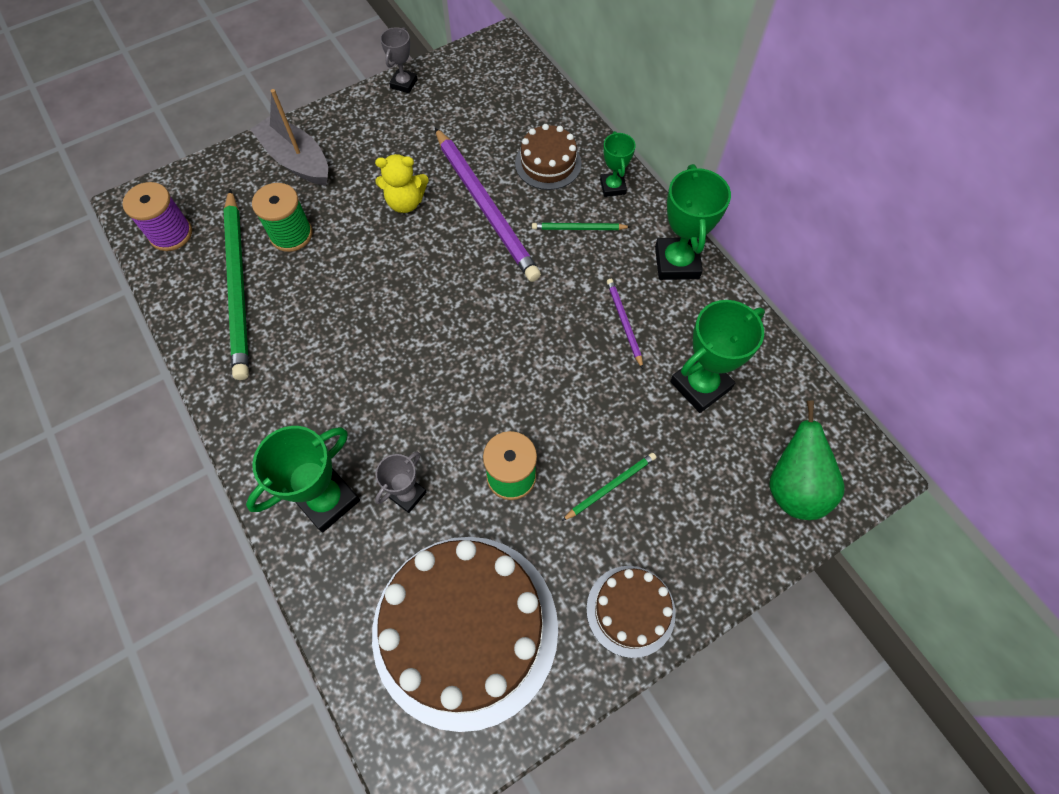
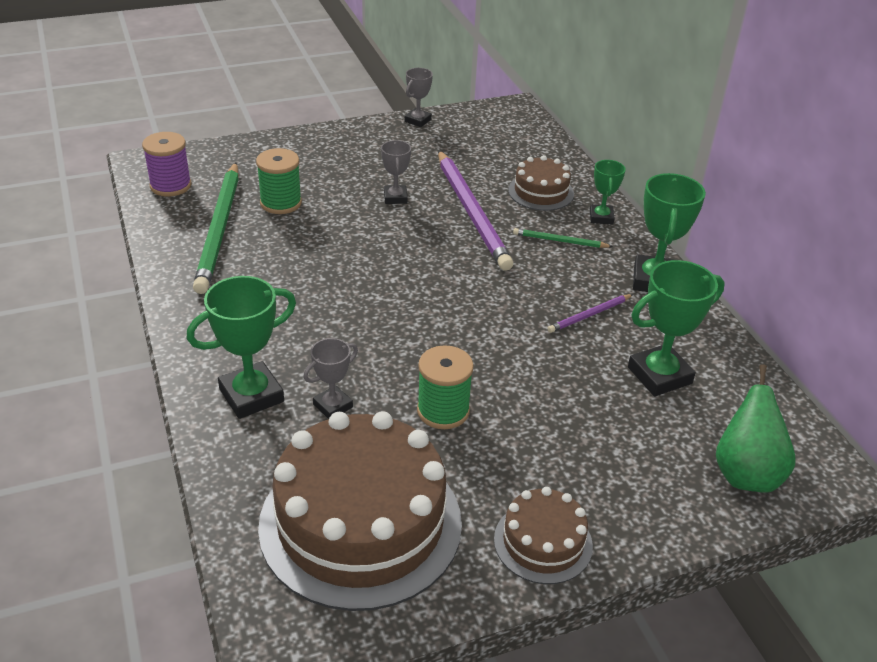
camera: 10 degrees right, 25 degrees down
(297, 160) = (302, 155): grey boat -> none
(405, 202) = (395, 197): yellow teddy bear -> grey trophy
(610, 486) = (545, 437): green pencil -> none
(624, 322) = (589, 315): purple pencil -> purple pencil turned 120 degrees counterclockwise

